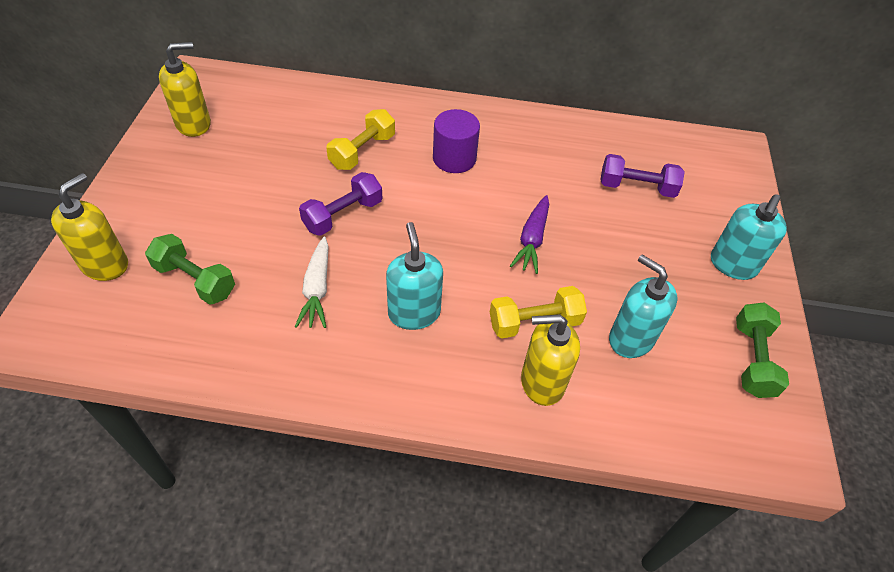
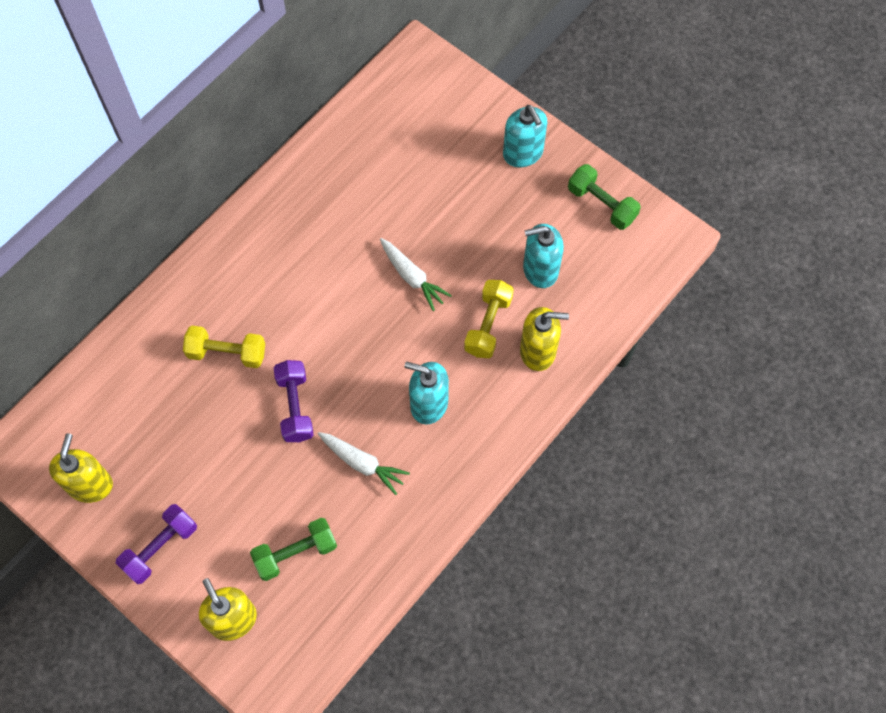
camera: 55 degrees left, 15 degrees up
(362, 151) = (227, 353): yellow dumbbell -> yellow dumbbell turned 60 degrees counterclockwise
(454, 158) = (285, 282): purple cylinder -> none
(532, 240) = (412, 277): purple carrot -> white carrot
(542, 382) = (538, 351): yellow soap dispenser -> yellow soap dispenser turned 120 degrees counterclockwise
(636, 187) = (409, 163): purple dumbbell -> purple dumbbell (160, 547)

